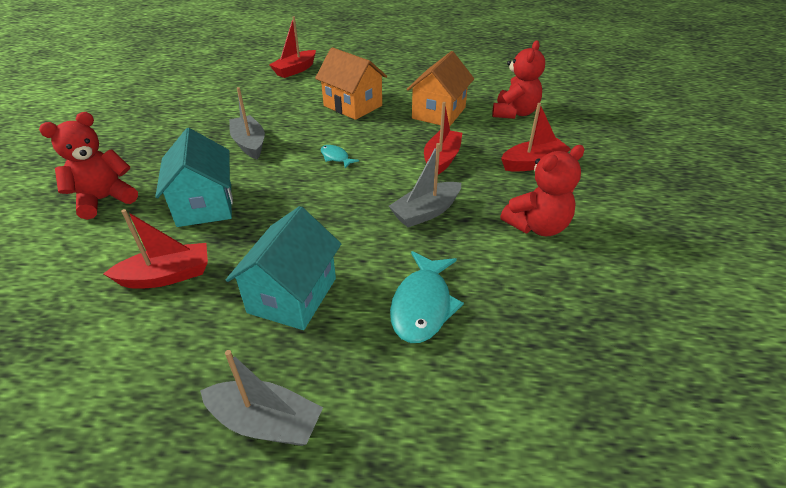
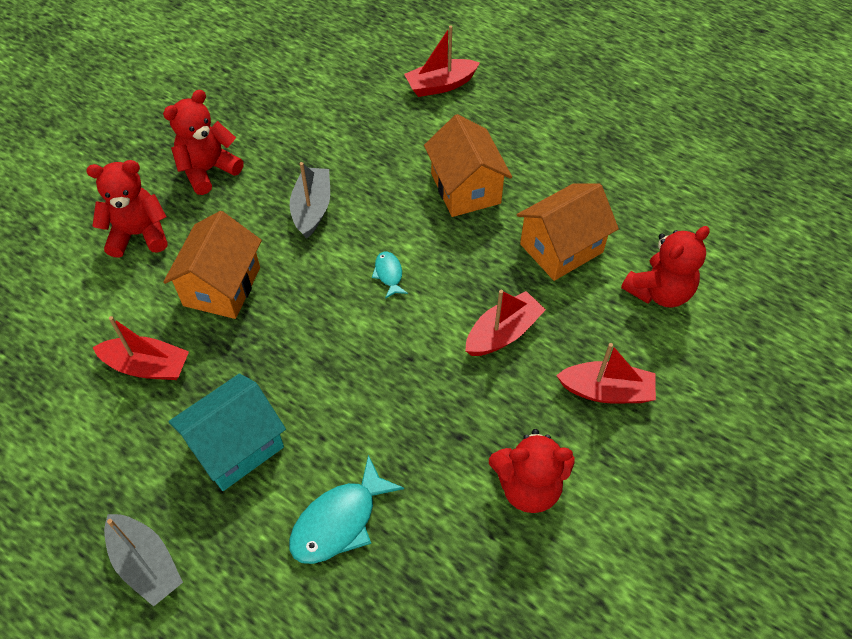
camera: 30 degrees right, 15 degrees up
(147, 148) = (208, 170): none -> red teddy bear
(205, 205) = (222, 286): turquoise house -> orange house
(426, 212) = (427, 405): grey boat -> none

